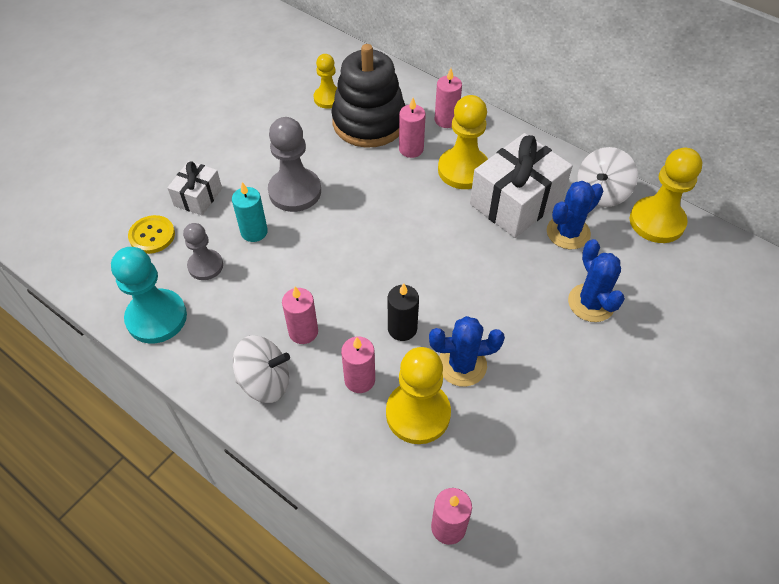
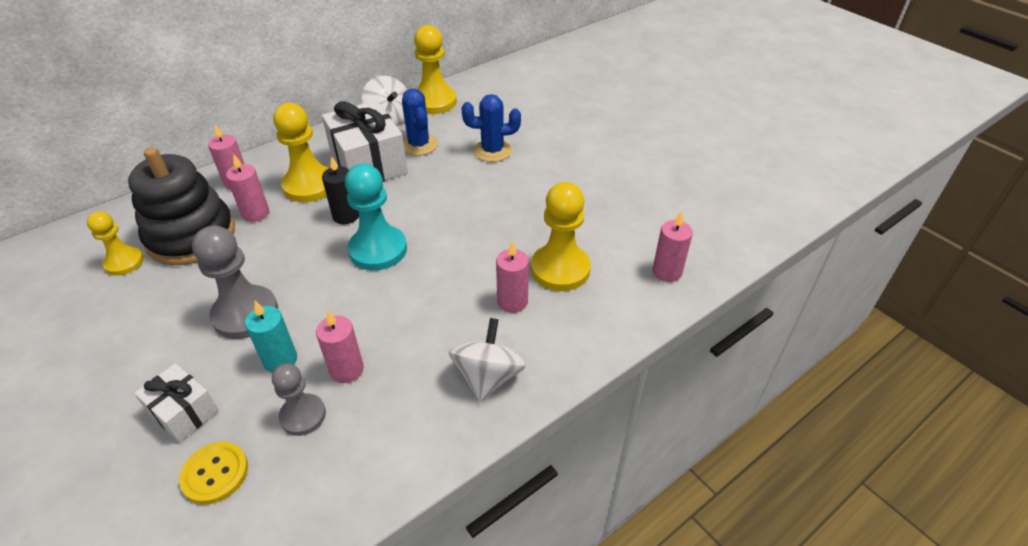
camera: 75 degrees left, 10 degrees down
(156, 318) = (355, 478): turquoise pawn -> turquoise pawn (378, 250)
(303, 332) = (440, 336): pink candle -> pink candle (346, 370)
(402, 329) = (469, 262): black candle -> black candle (346, 216)
(462, 365) = (521, 232): blue cactus -> none

